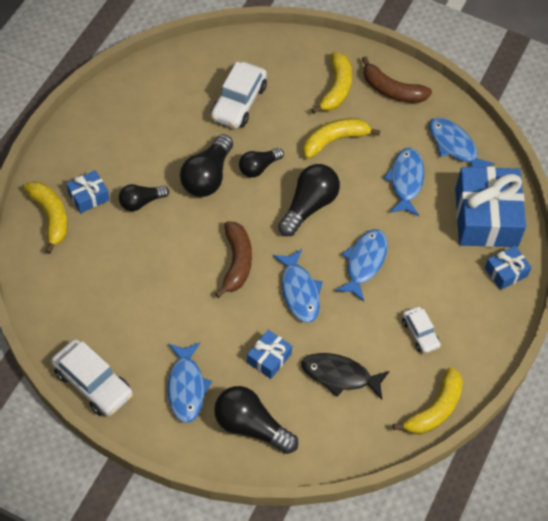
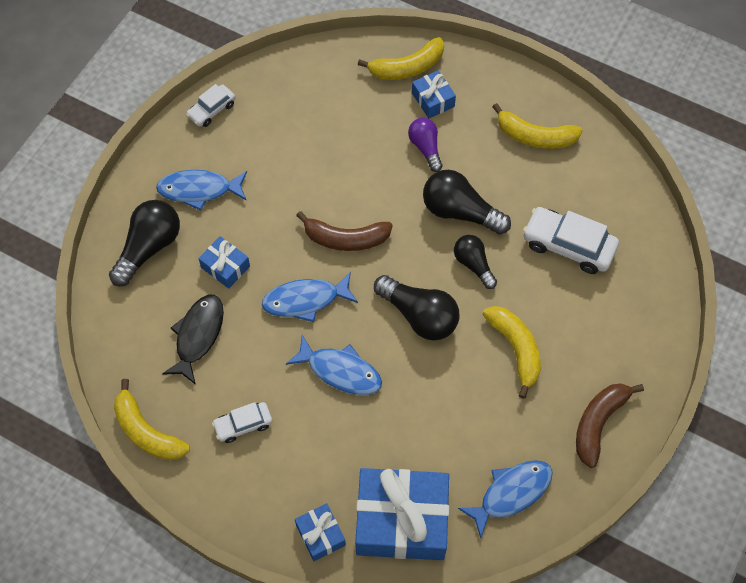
camera: 95 degrees right, 5 degrees up
(93, 383) = (212, 110): white car -> white car, size x0.59
(141, 202) = (425, 148): black light bulb -> purple light bulb
(336, 88) = (596, 356): yellow banana -> yellow banana (535, 136)
(406, 181) = (456, 428): blue fish -> none

